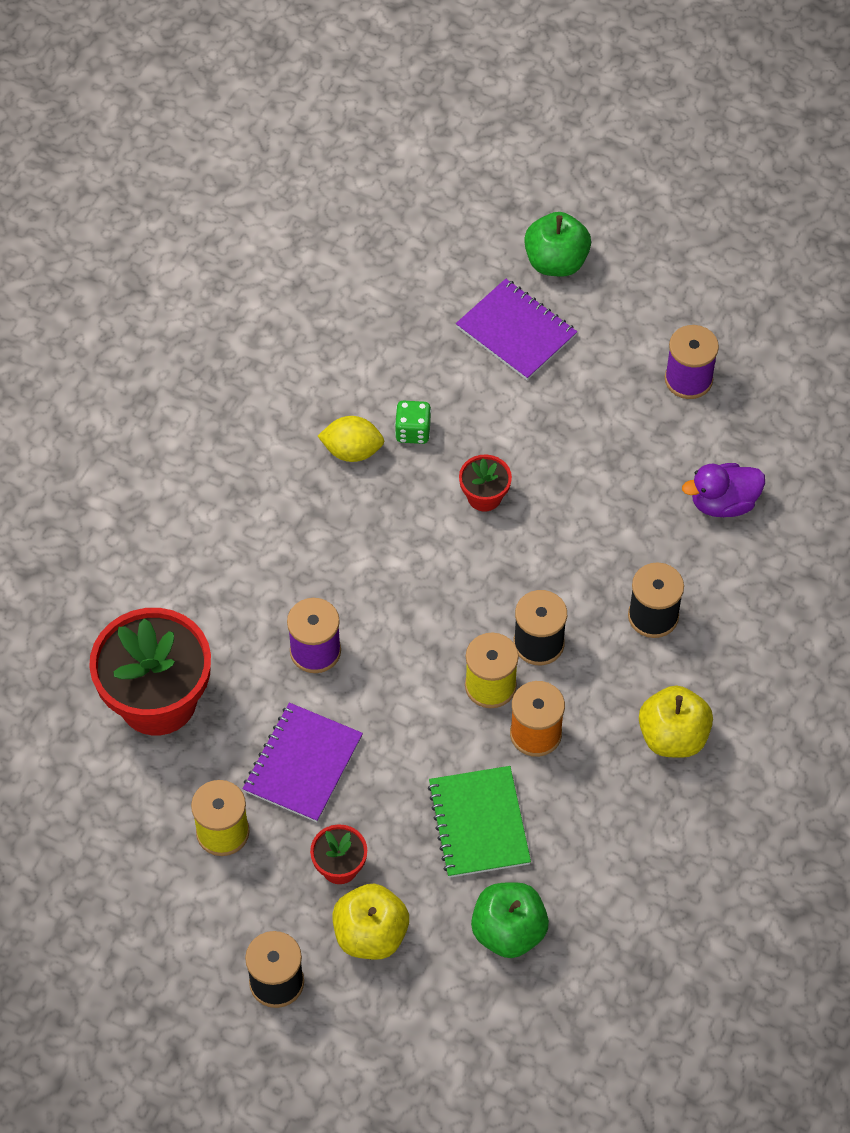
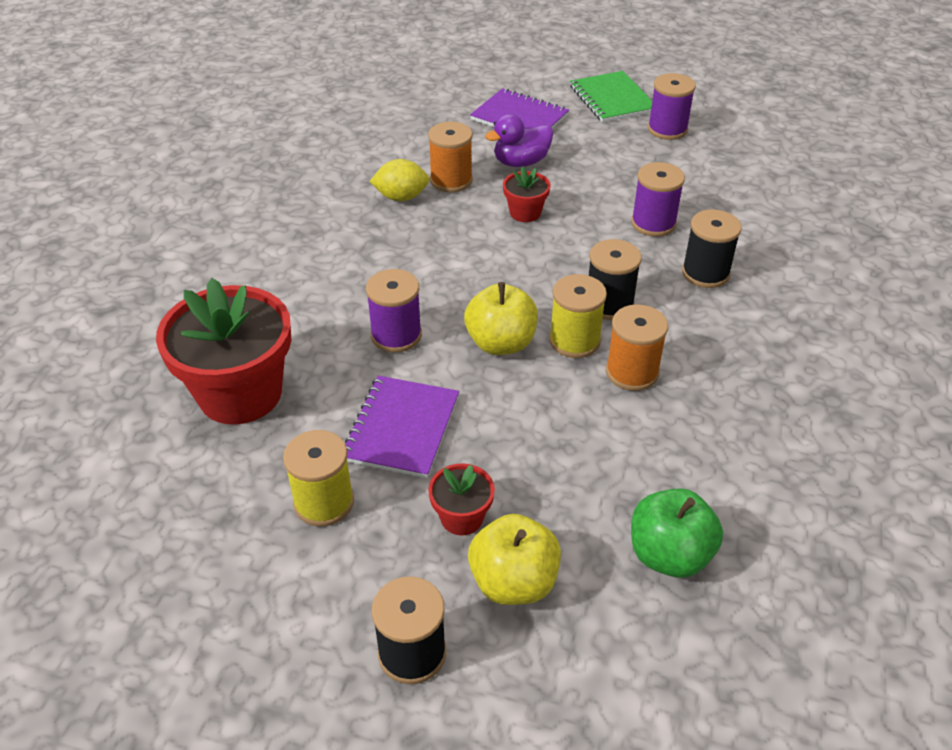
camera: 10 degrees left, 15 degrees down
(413, 431) = (451, 180): green dice -> orange spool
(479, 823) = (601, 455): green notebook -> green notebook (612, 99)
(556, 262) = (537, 80): green apple -> none
(621, 534) = (653, 223): none -> purple spool
(673, 736) = (765, 357): yellow apple -> yellow apple (501, 343)
(723, 503) = (730, 195): purple duck -> purple duck (521, 162)

